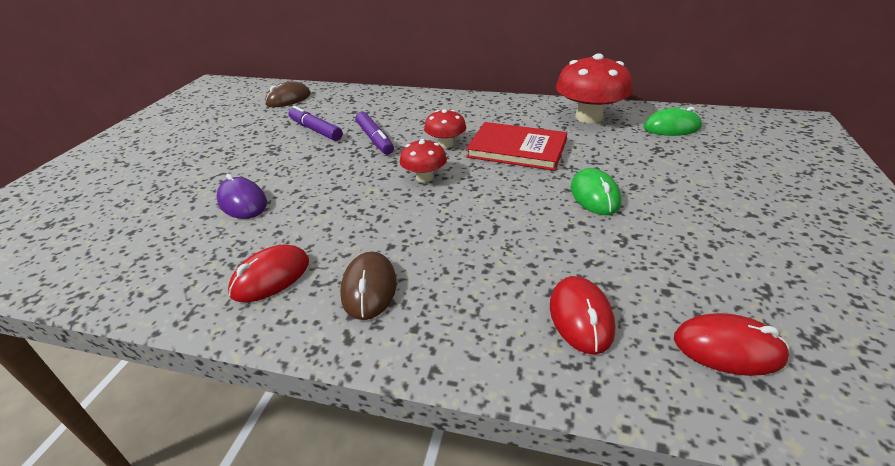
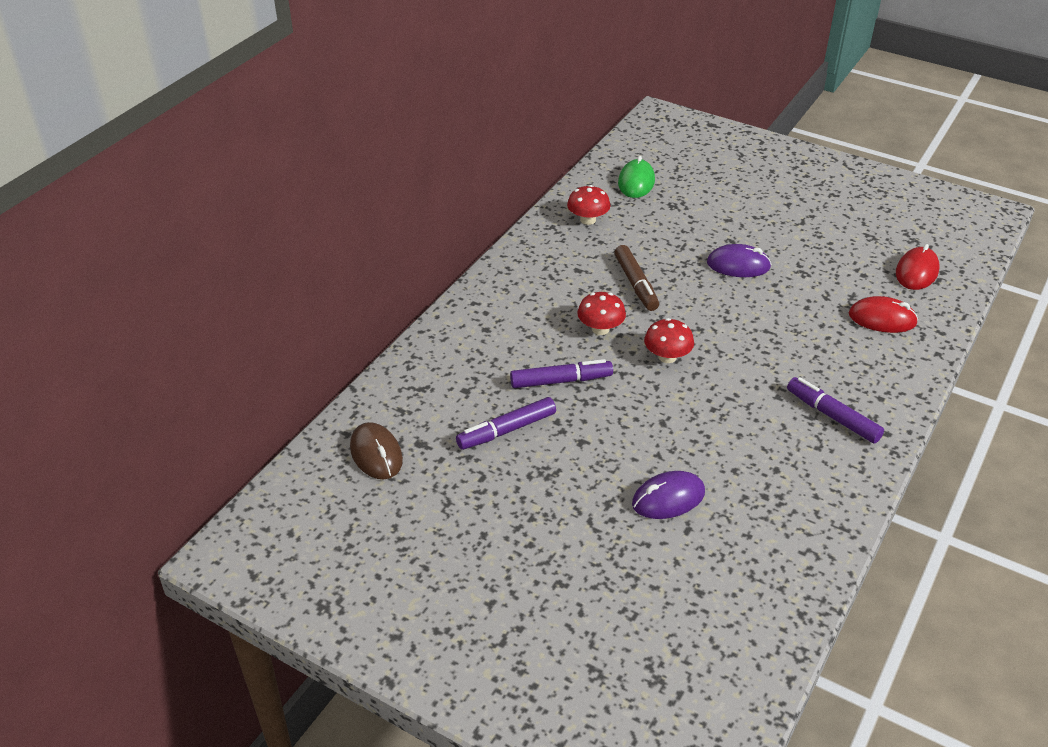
camera: 75 degrees left, 5 degrees up
(271, 277) = (805, 475): red mouse -> none
(369, 288) = (832, 416): brown mouse -> purple marker
(517, 149) = (635, 284): red book -> brown marker
(588, 117) = (588, 220): red mushroom -> red mushroom, size x0.54
(594, 195) = (738, 265): green mouse -> purple mouse

